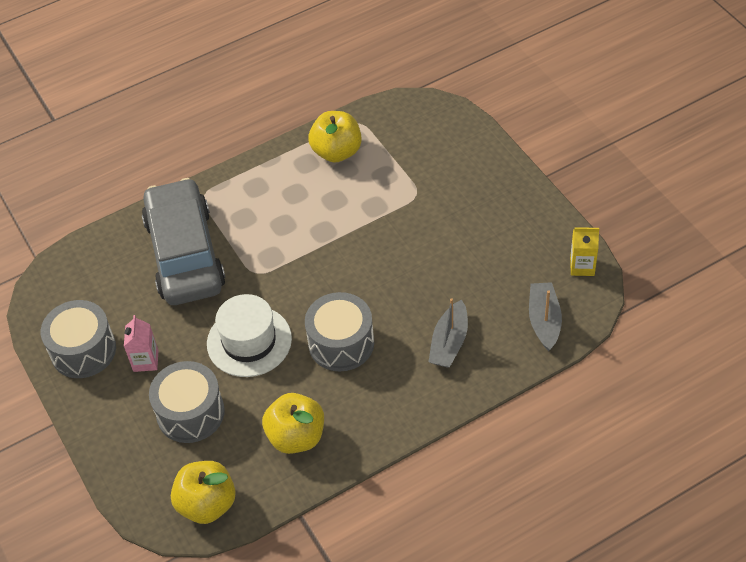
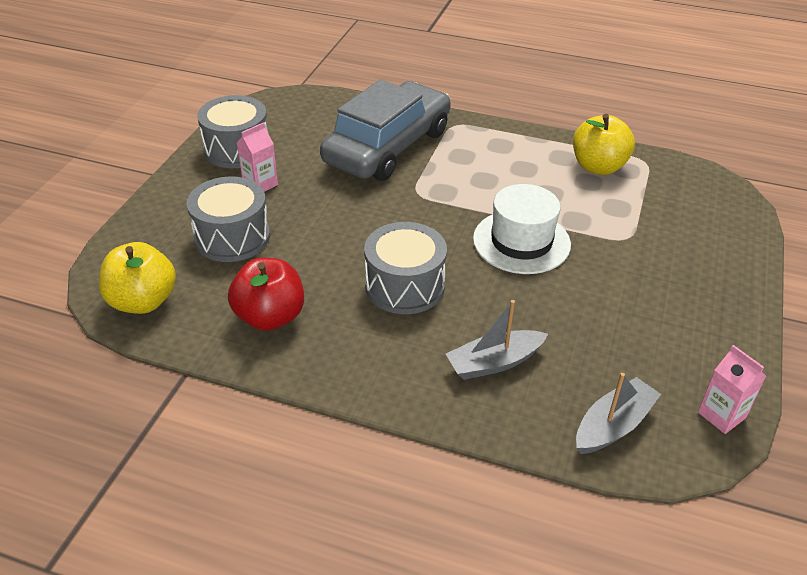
camera: 45 degrees right, 10 degrees down
(249, 341) = (342, 228): white hat -> white hat (521, 242)
(296, 437) = (270, 317): yellow apple -> red apple
(582, 266) = (721, 415): yellow carton -> pink carton

